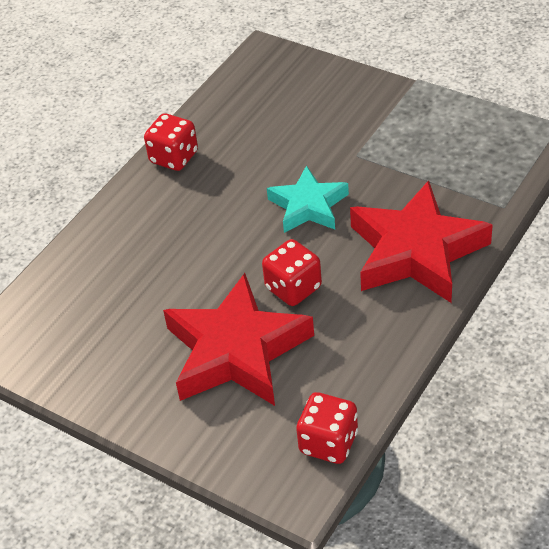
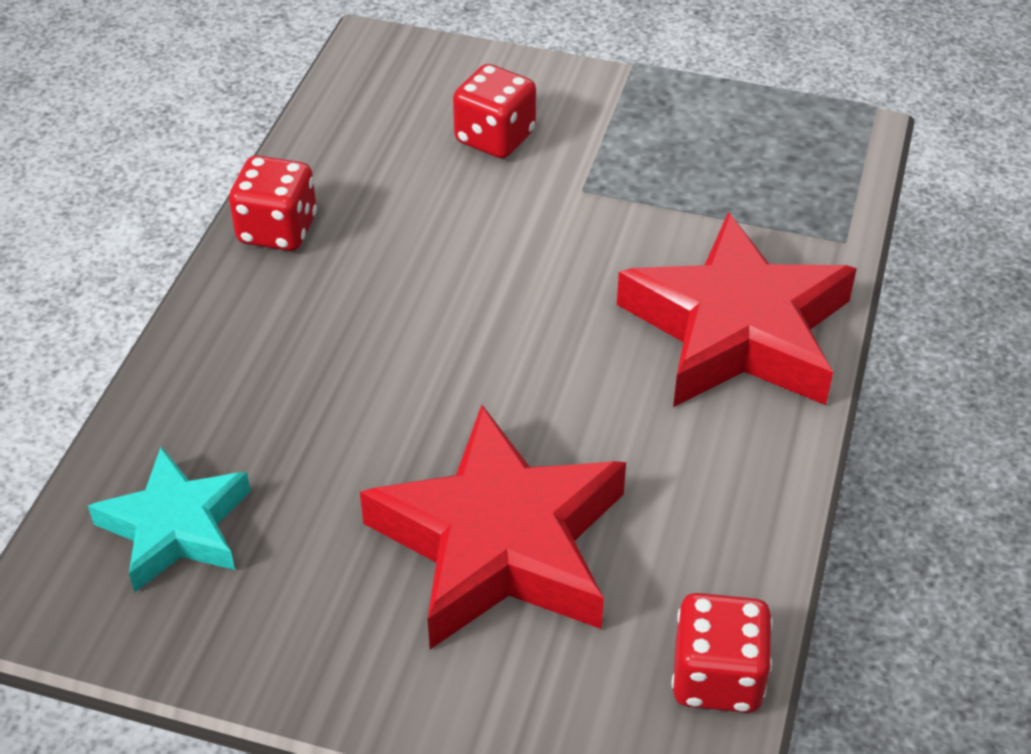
camera: 20 degrees left, 0 degrees up
(293, 288) = (559, 419): red dice -> red dice (495, 138)
(308, 206) = (534, 280): turquoise star -> turquoise star (176, 527)

